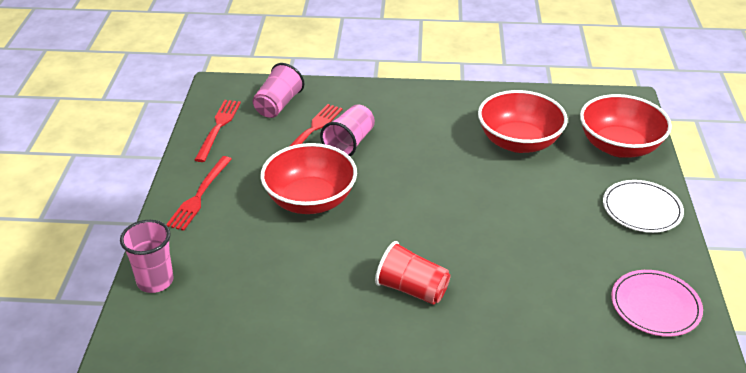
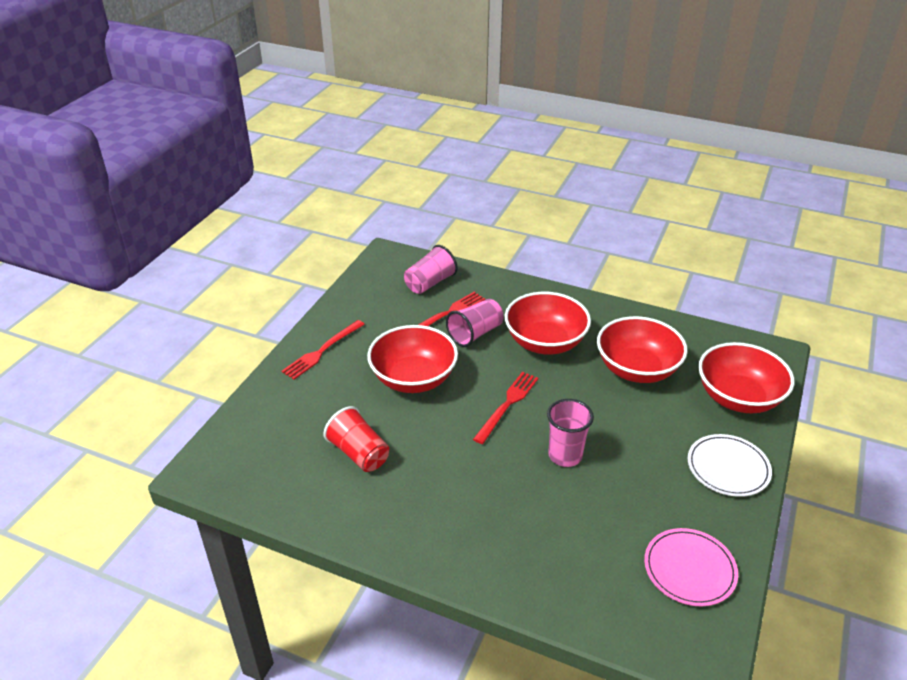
camera: 20 degrees right, 0 degrees up
(155, 281) = (249, 418): pink cup -> pink cup (565, 455)
(218, 128) = (368, 293): red fork -> red fork (507, 405)
(412, 289) = (461, 486): red cup -> red cup (359, 453)
(421, 137) = (545, 342): none -> red bowl

